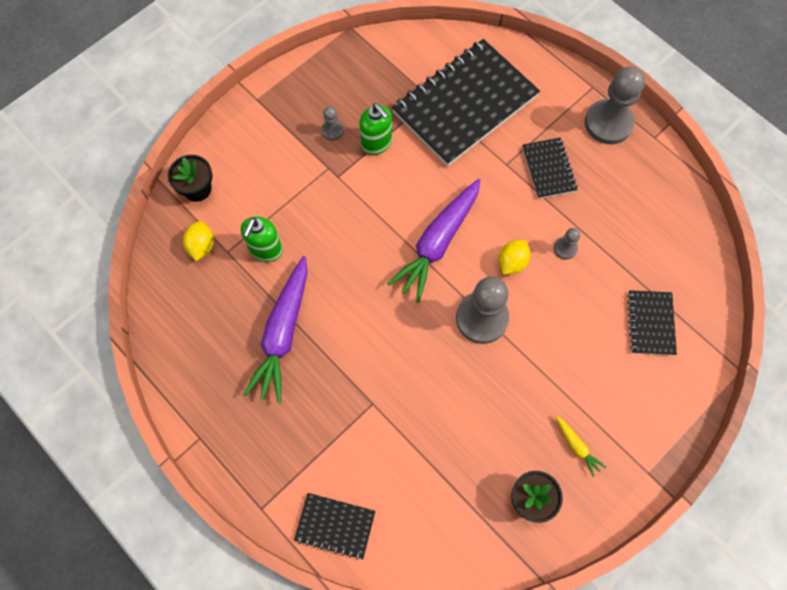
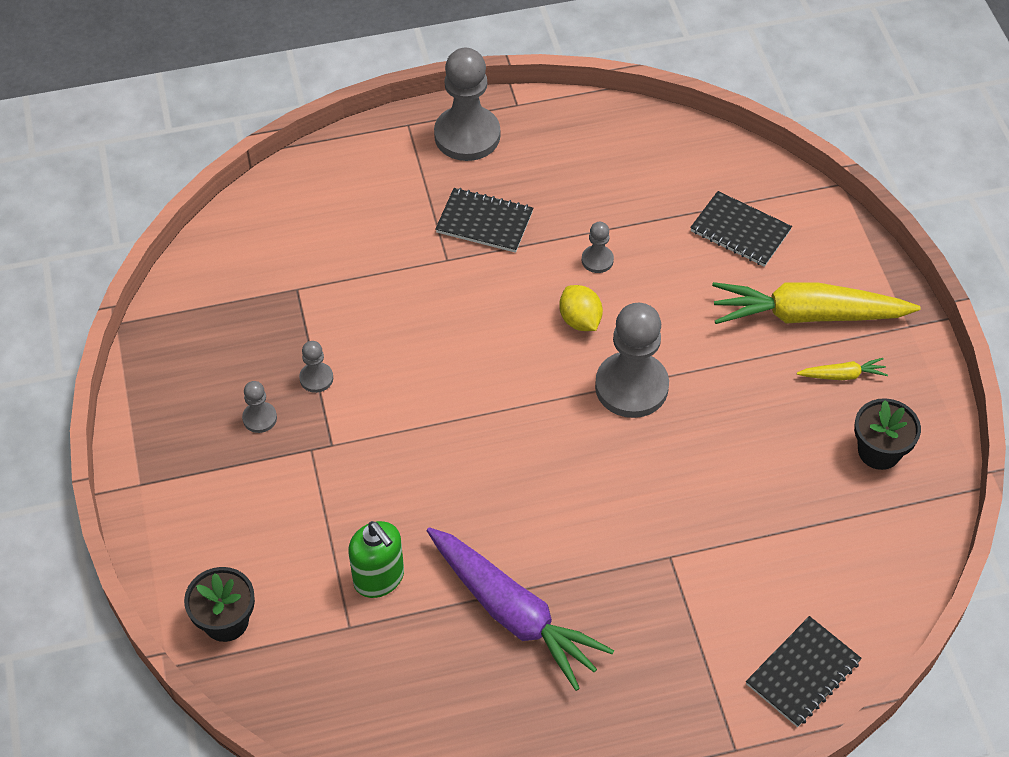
camera: 60 degrees left, 15 degrees down
(201, 246) = (319, 655): yellow lemon -> none
(376, 143) = (316, 378): green soap dispenser -> grey pawn
(437, 243) = (503, 382): purple carrot -> none
(465, 104) = (333, 258): black notebook -> none
(610, 400) = (807, 315): none -> yellow carrot

